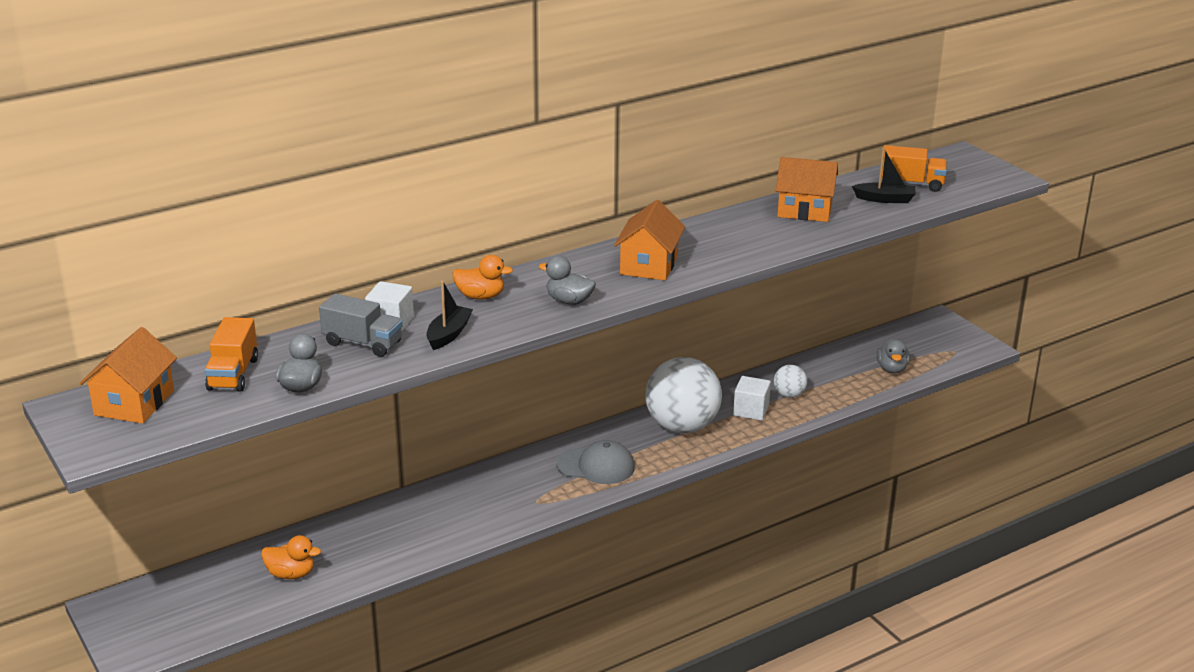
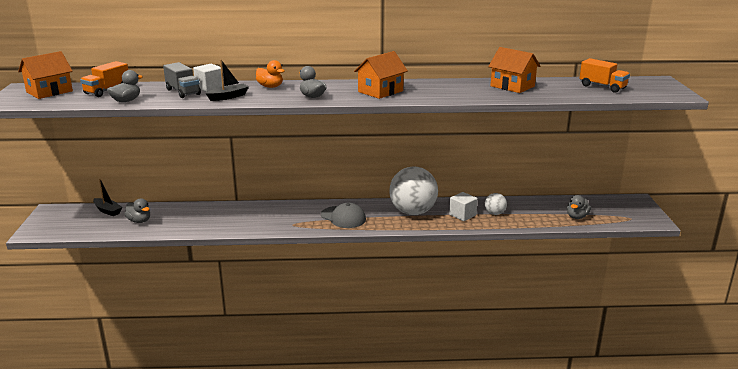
camera: 30 degrees right, 5 degrees down
(291, 574) = (139, 221): orange duck -> grey duck
(885, 199) = (573, 90): black boat -> black boat (107, 211)

